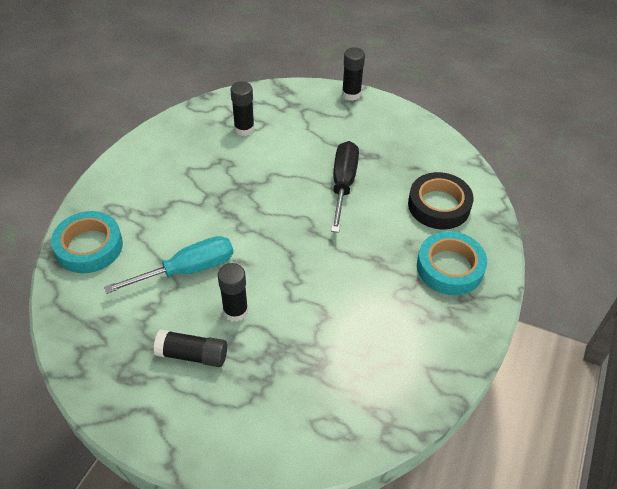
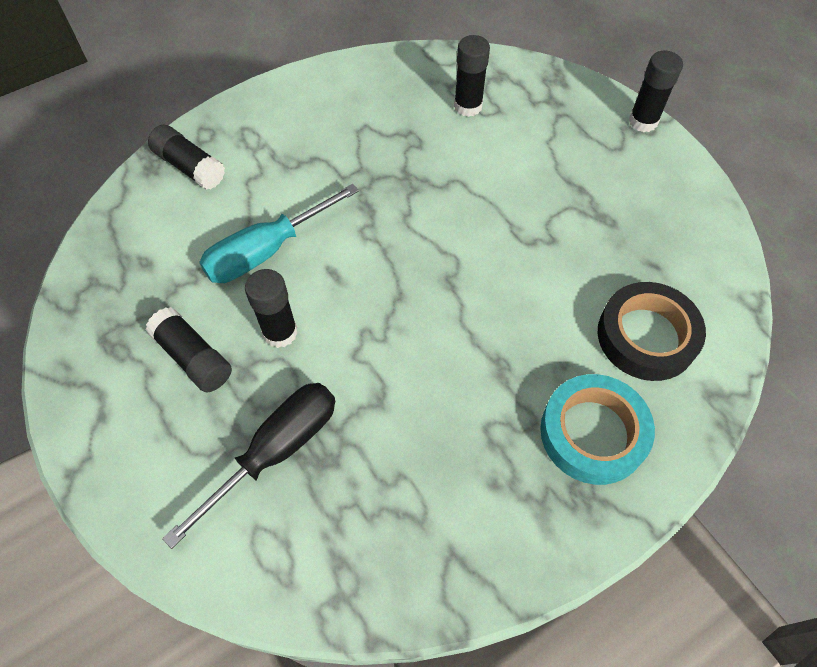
camera: 35 degrees right, 10 degrees up
(89, 246) = (190, 167): turquoise tape -> black glue stick
(187, 270) = (267, 251): turquoise screwdriver -> turquoise screwdriver turned 135 degrees clockwise
(343, 184) = (536, 239): black screwdriver -> black screwdriver (275, 452)

